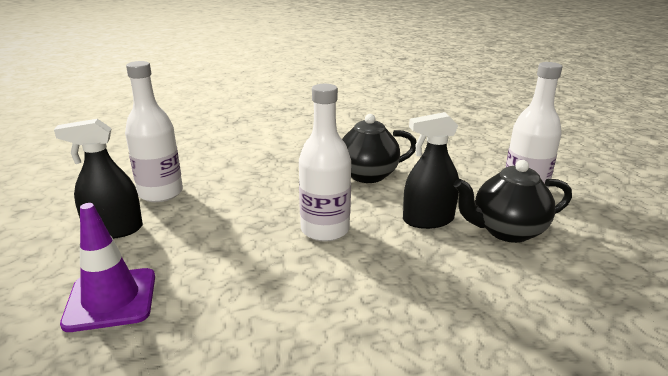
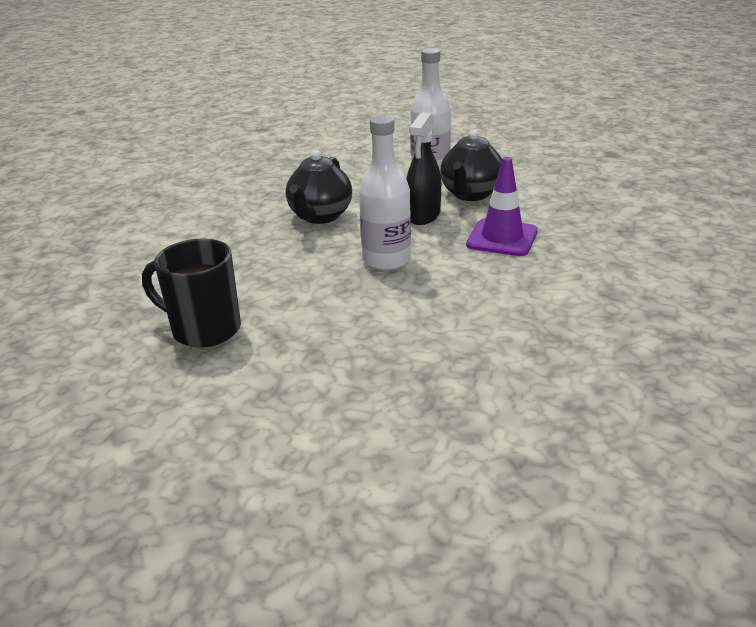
camera: 55 degrees left, 5 degrees up
(111, 299) = (380, 386): purple traffic cone -> purple traffic cone (502, 238)
(114, 230) = (250, 370): black spray bottle -> none
(161, 193) = (204, 329): white bottle -> black mug

